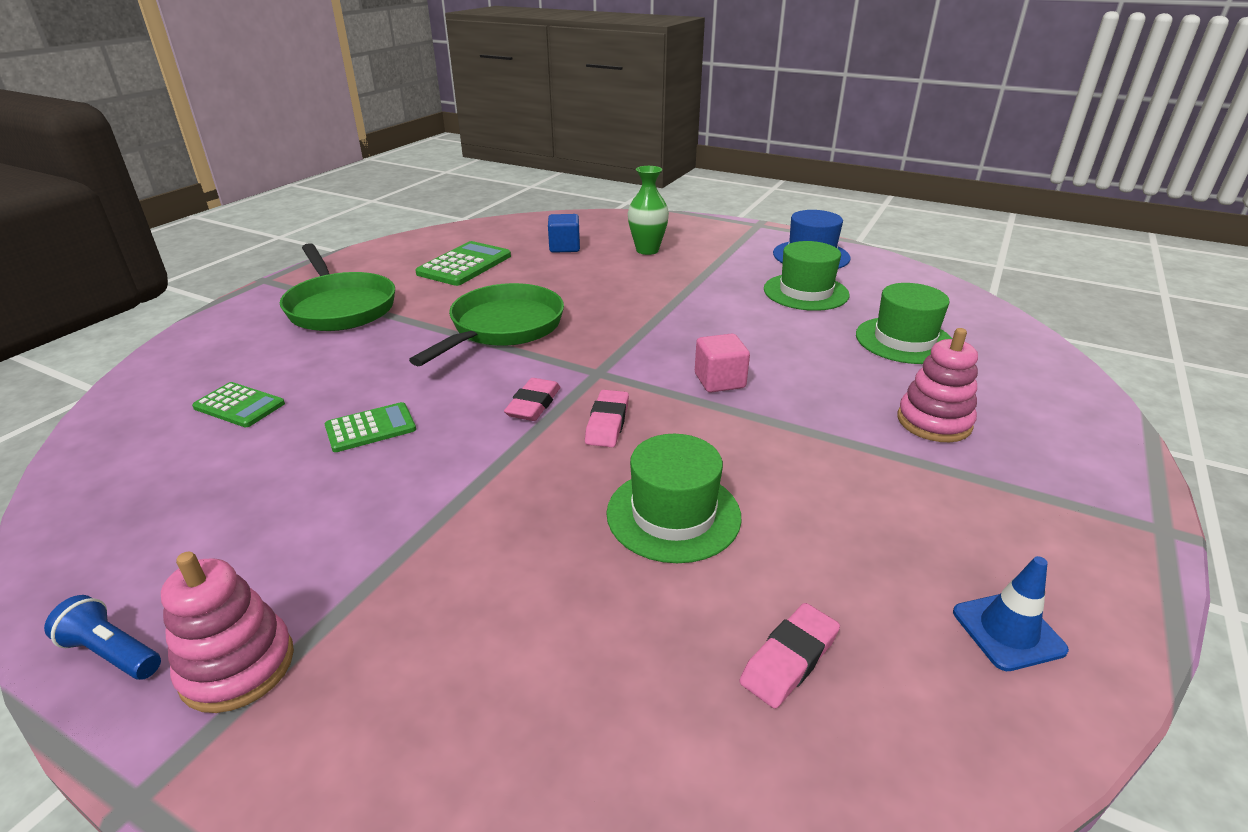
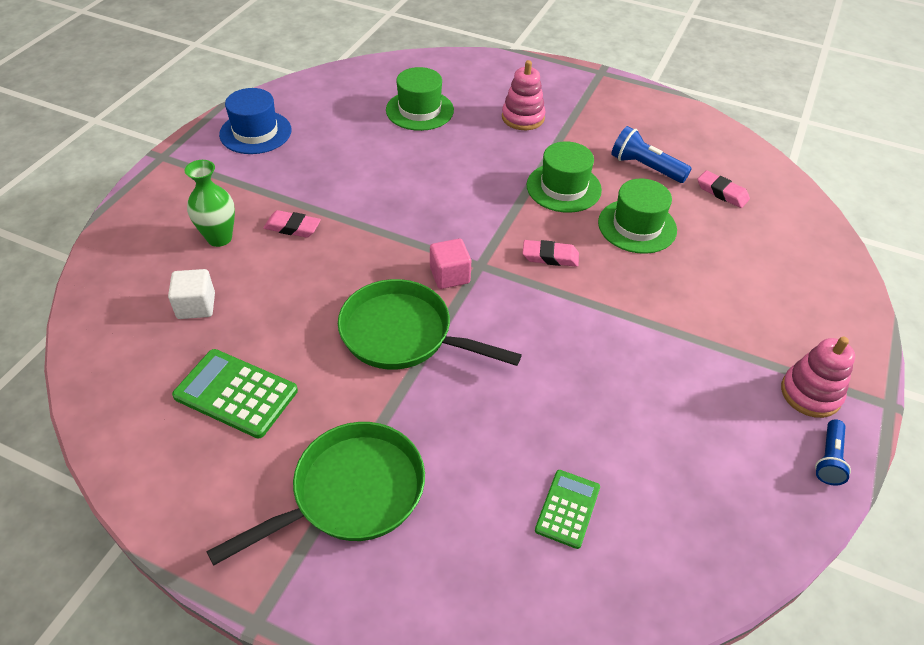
camera: 95 degrees left, 15 degrees up
(370, 428) = (583, 394): green calculator -> none
(533, 404) = (532, 298): pink eraser -> pink eraser (292, 227)
(564, 247) = (196, 306): blue cube -> white cube
(719, 381) = (485, 200): pink cube -> pink cube (450, 275)
(805, 292) = (335, 144): green hat -> green hat (563, 187)
(843, 549) = (645, 167): none -> blue flashlight
(1008, 631) = (681, 130): blue traffic cone -> none

